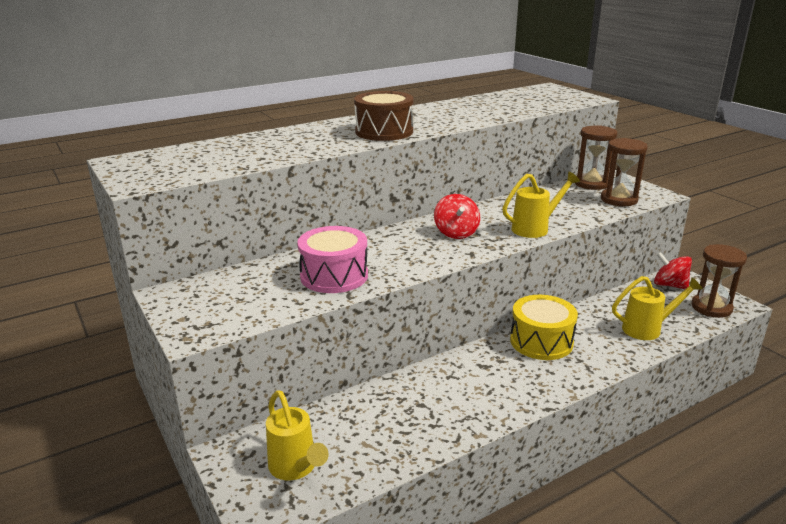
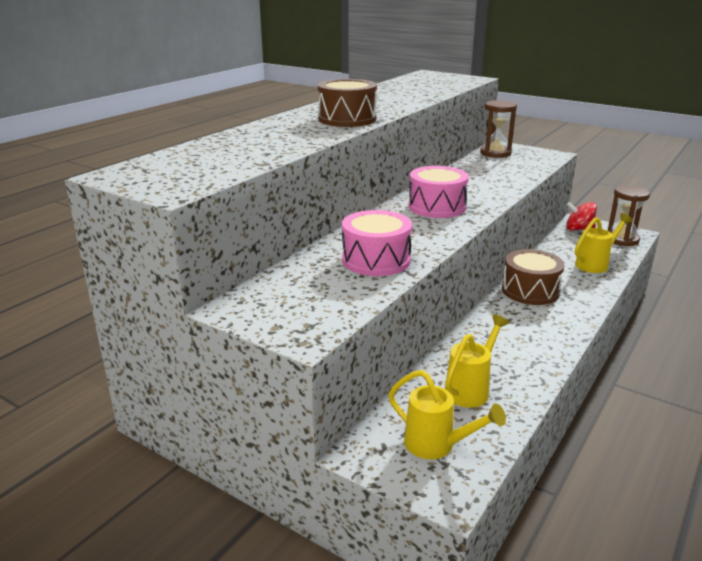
camera: 25 degrees left, 0 degrees up
(456, 233) = (437, 207): red spinning top -> pink drum
(535, 228) = (495, 193): yellow watering can -> yellow watering can (471, 389)
(541, 341) = (530, 291): yellow drum -> brown drum
(619, 199) = (530, 162): brown hourglass -> none

